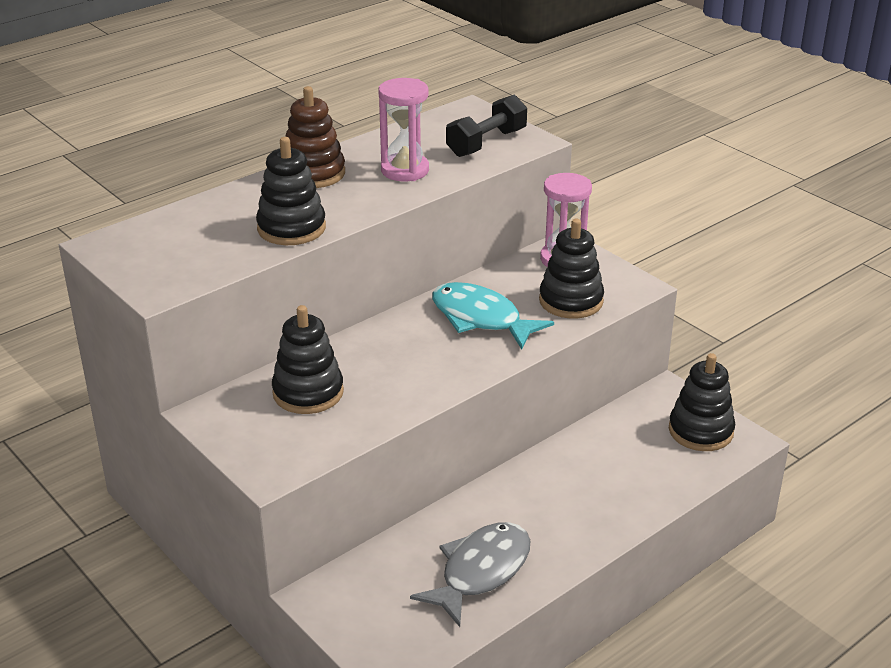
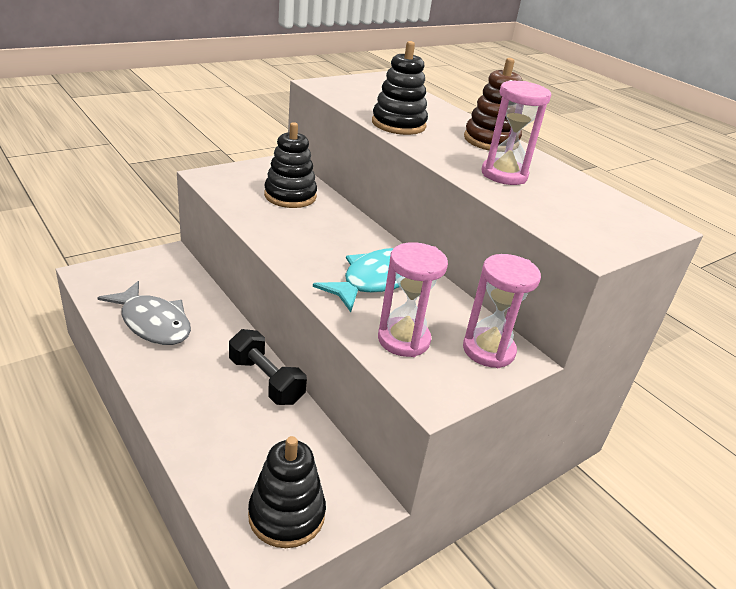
camera: 90 degrees right, 0 degrees up
(486, 143) = (577, 221): black dumbbell -> black dumbbell (266, 380)
(571, 301) = (403, 340): black stacking toy -> pink hourglass

